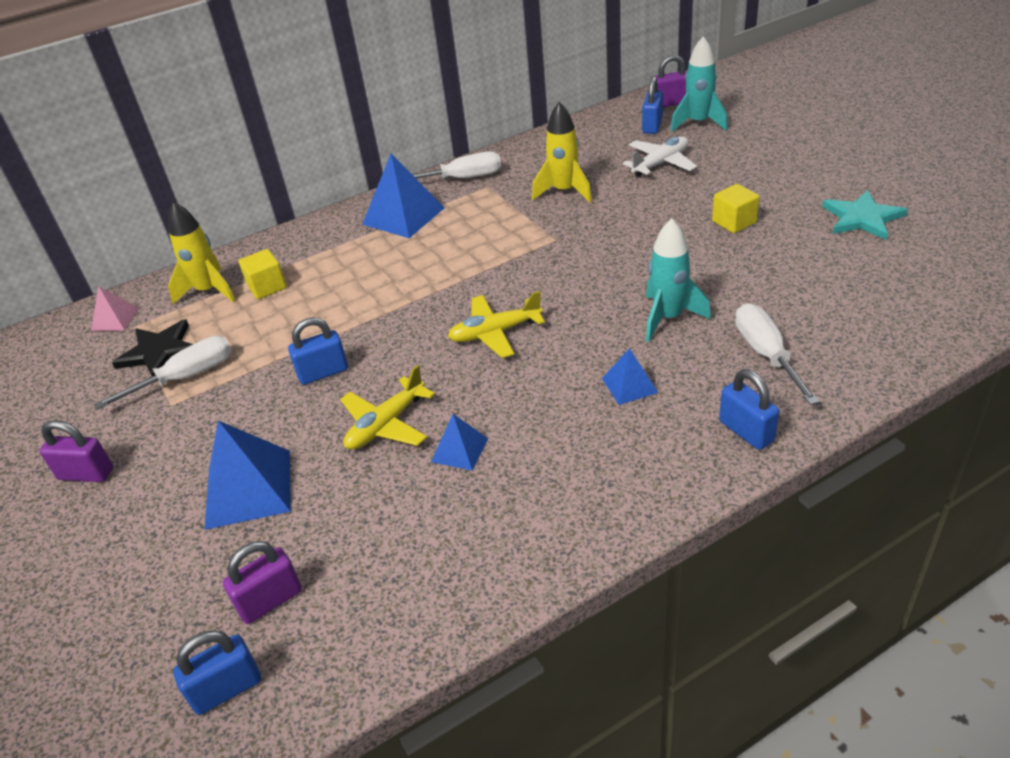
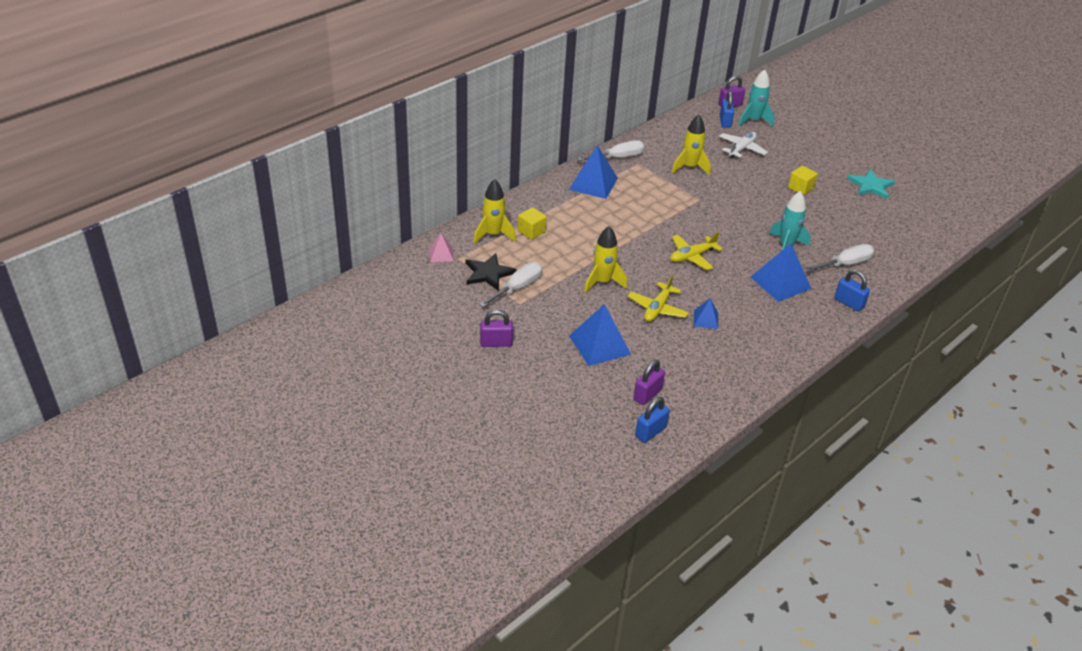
camera: 20 degrees left, 0 degrees up
(323, 372) = (602, 282): blue padlock -> yellow rocket
(629, 385) = (780, 282): blue pyramid -> blue pyramid, size x1.85
(766, 354) = (845, 264): white screwdriver -> white screwdriver turned 90 degrees clockwise

